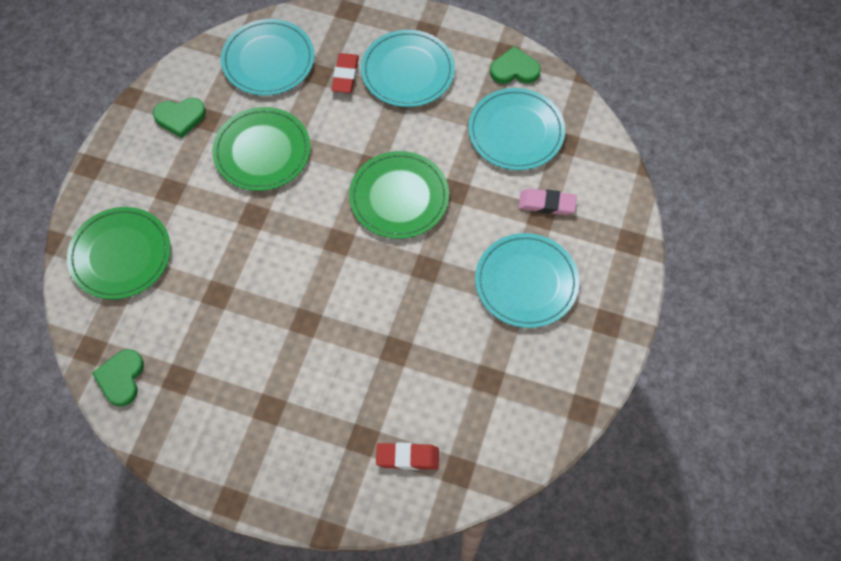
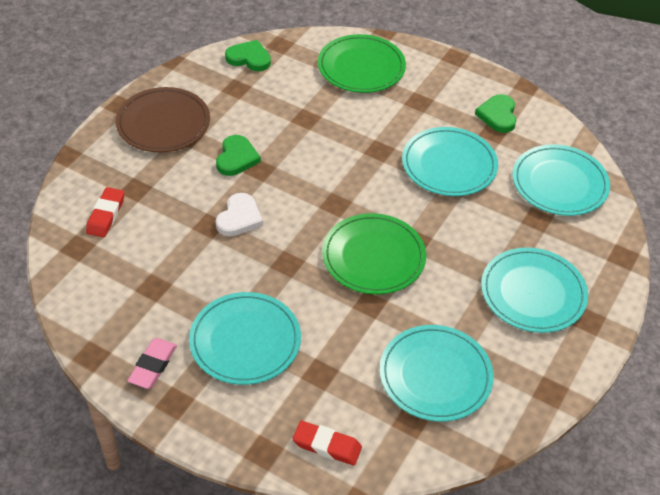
camera: 100 degrees right, 15 degrees down
(253, 442) = (163, 123): none -> brown plate
(262, 151) = (449, 165): green plate -> turquoise plate
(345, 75) = (533, 240): red eraser -> red eraser (327, 446)
(378, 325) = (239, 218): none -> white heart
(514, 69) = (524, 394): green heart -> green heart (236, 158)
(547, 204) = (334, 382): pink eraser -> pink eraser (153, 366)

